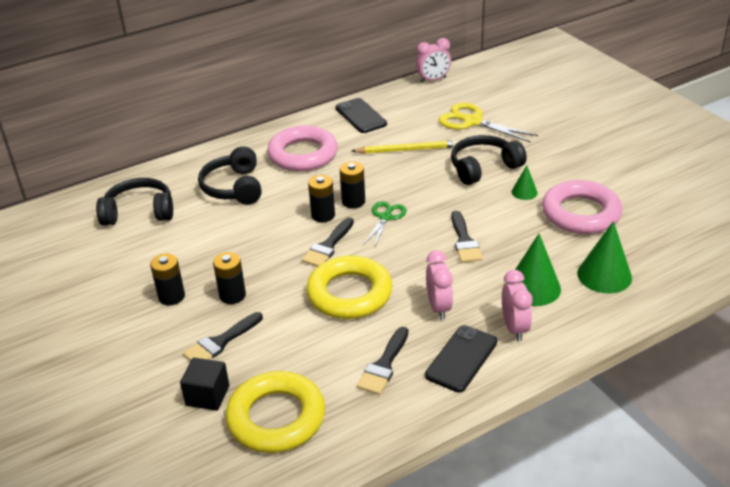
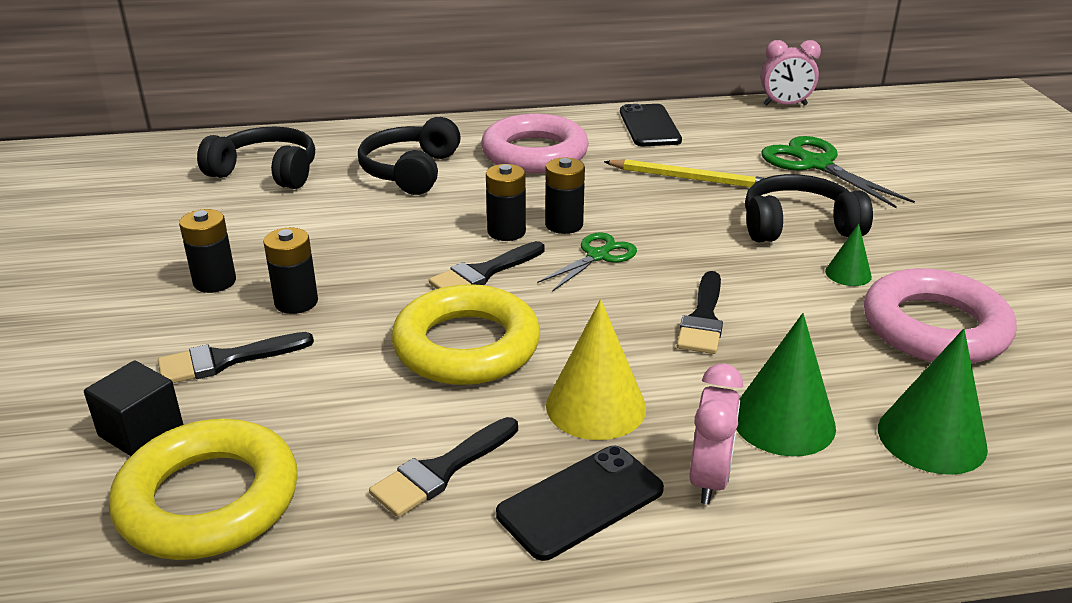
camera: 20 degrees right, 5 degrees down
(439, 307) = (596, 406): pink clock -> yellow cone
(472, 121) = (815, 164): yellow scissors -> green scissors

